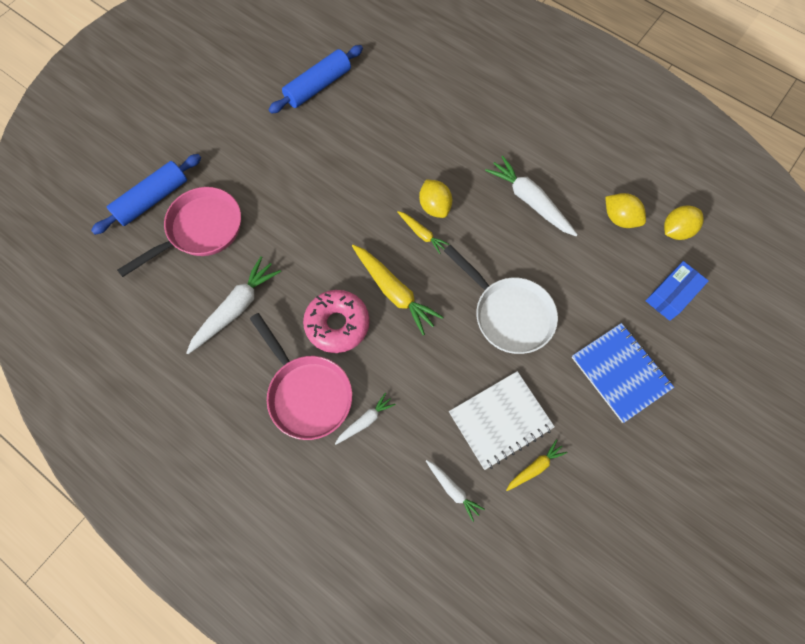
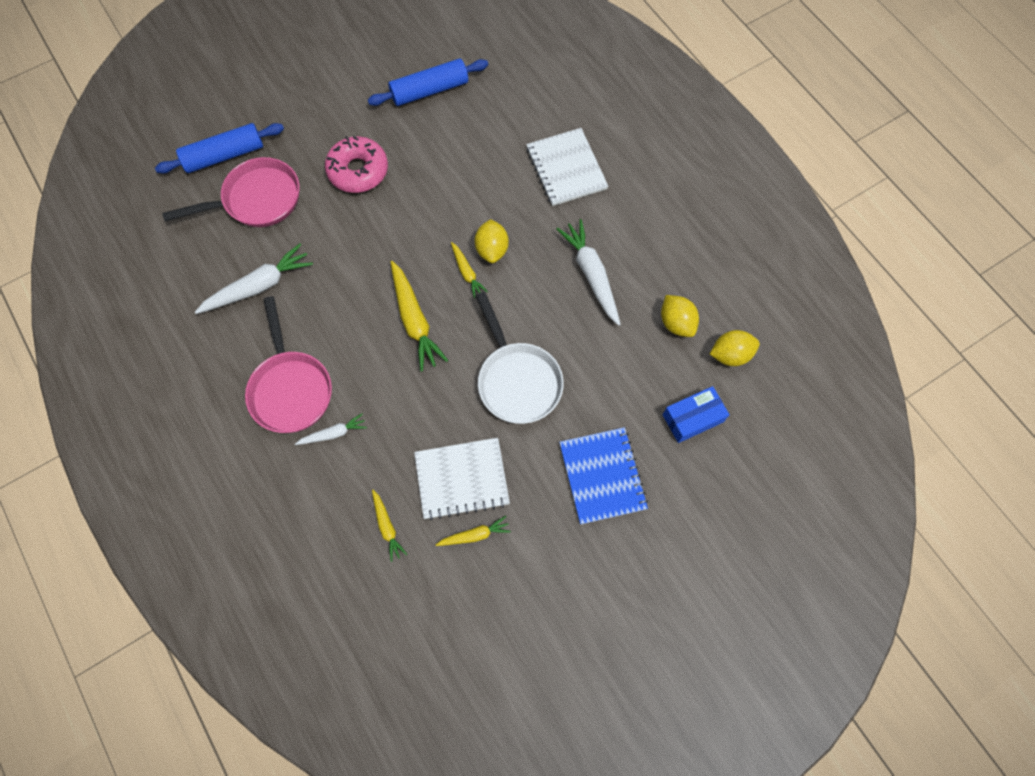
camera: 20 degrees right, 0 degrees up
(337, 324) = (346, 333): pink donut -> pink donut (358, 170)
(453, 490) = (387, 527): white carrot -> yellow carrot
(467, 117) = (566, 168): none -> white notebook

